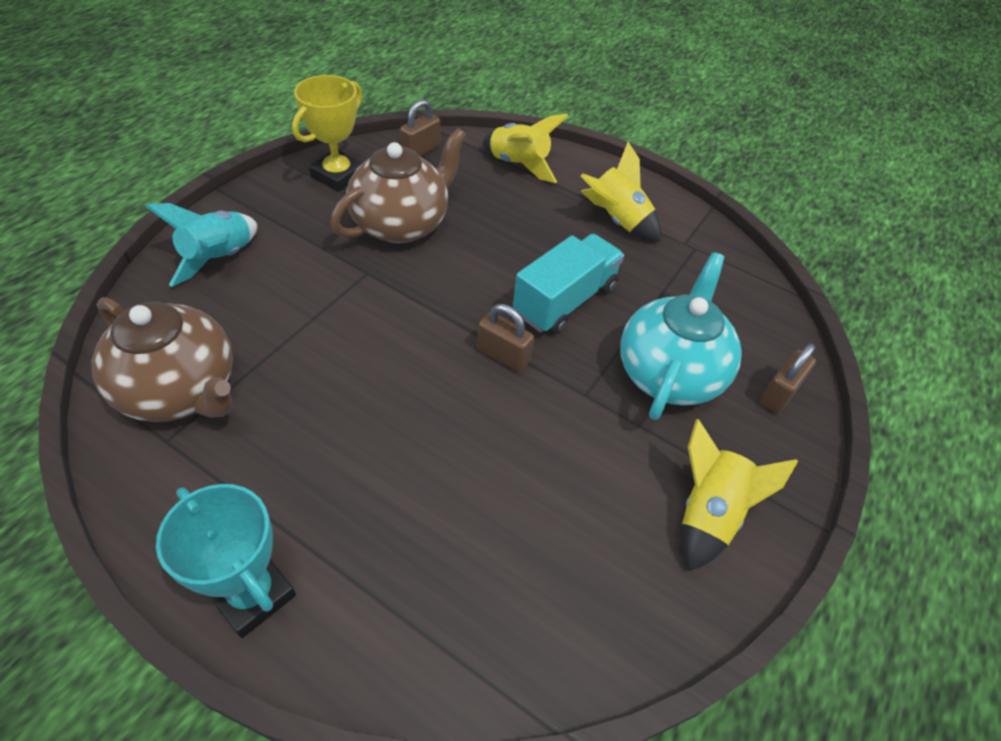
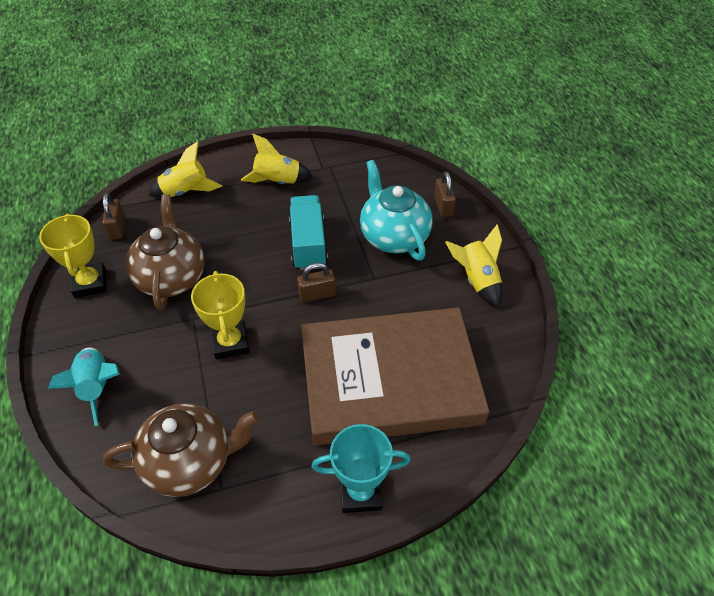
camera: 45 degrees left, 0 degrees up
(363, 323) = (230, 343): none -> yellow trophy
(448, 514) = (389, 380): none -> brown book

